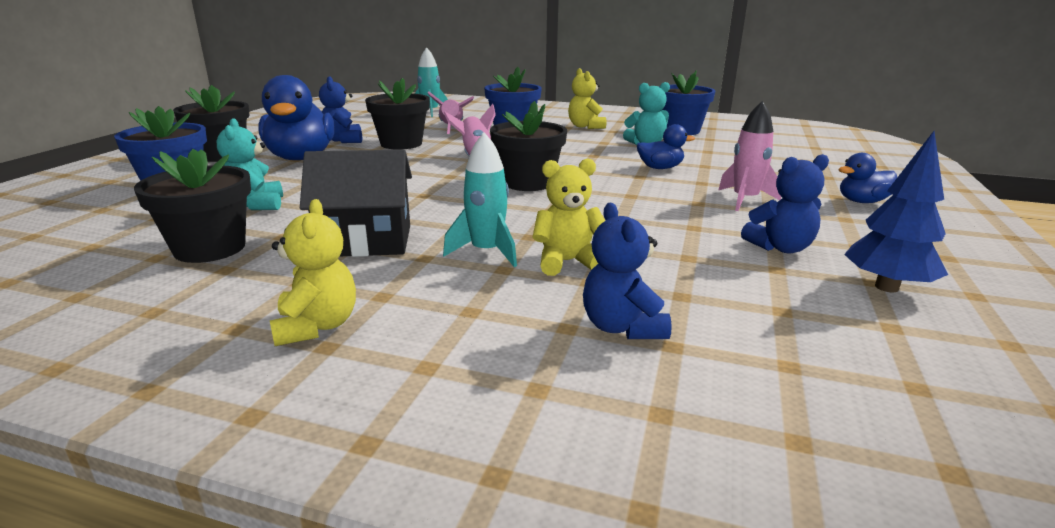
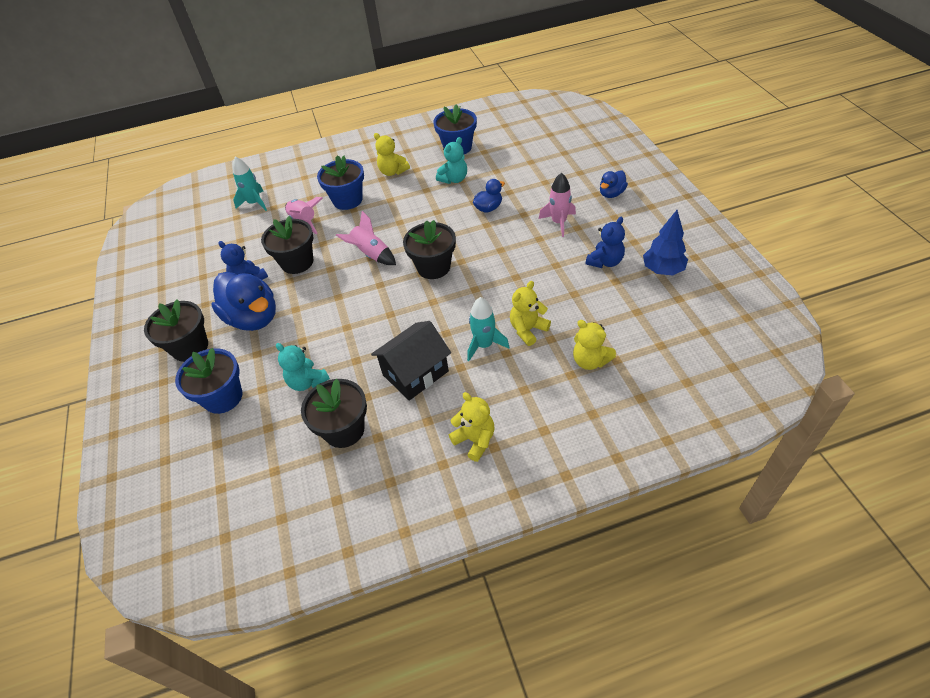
camera: 30 degrees left, 25 degrees up
(622, 327) = (590, 361): blue teddy bear -> yellow teddy bear

